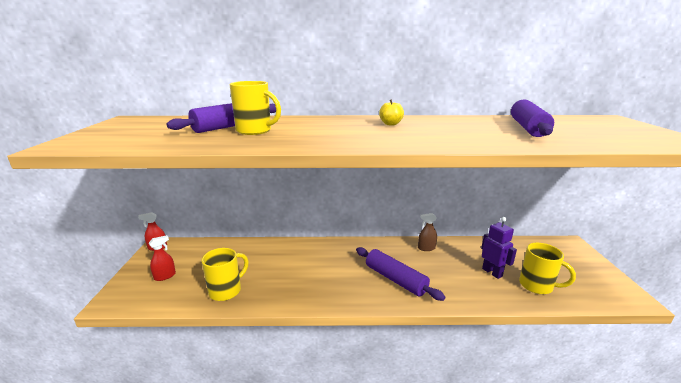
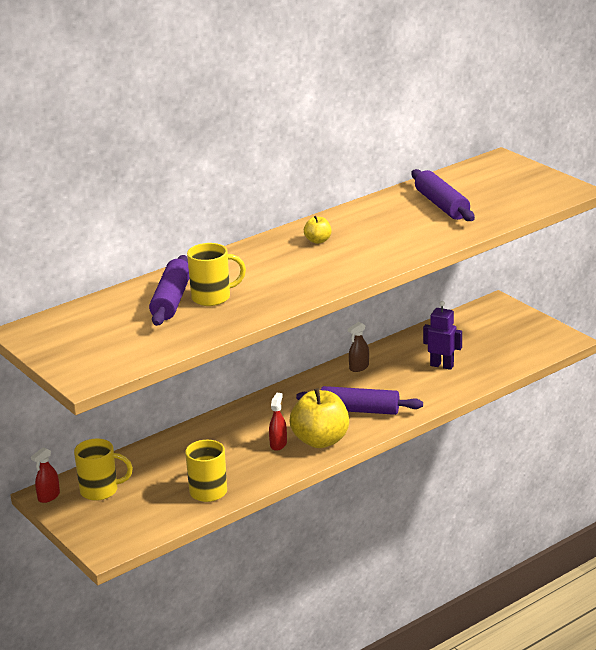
camera: 35 degrees left, 5 degrees up
(165, 276) = (119, 511): red spray bottle -> red spray bottle (278, 444)
(342, 290) = (320, 441): none -> yellow apple
(537, 286) = (488, 361): yellow mug -> yellow mug (100, 490)

